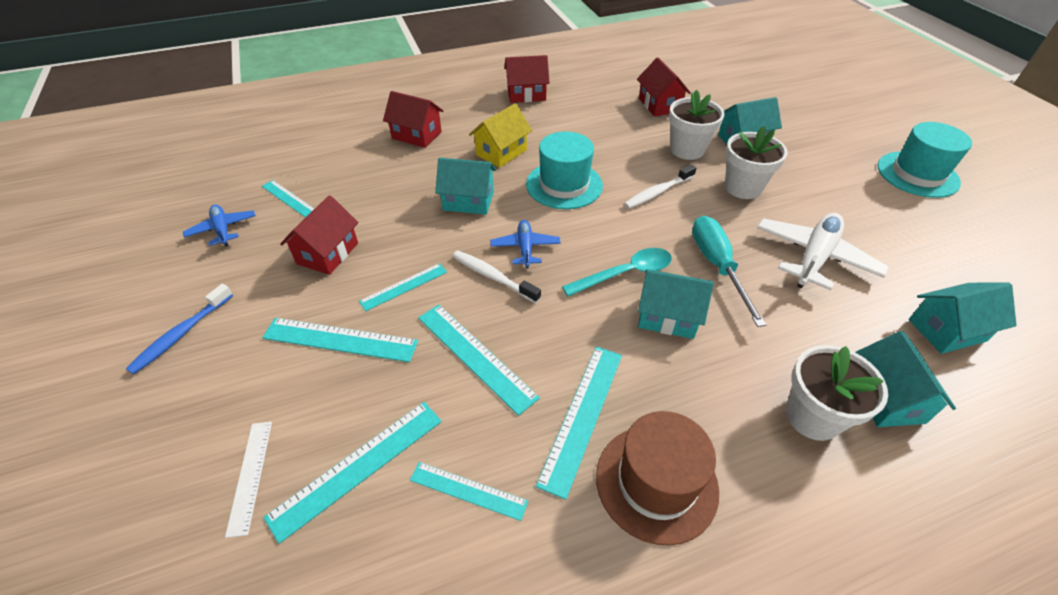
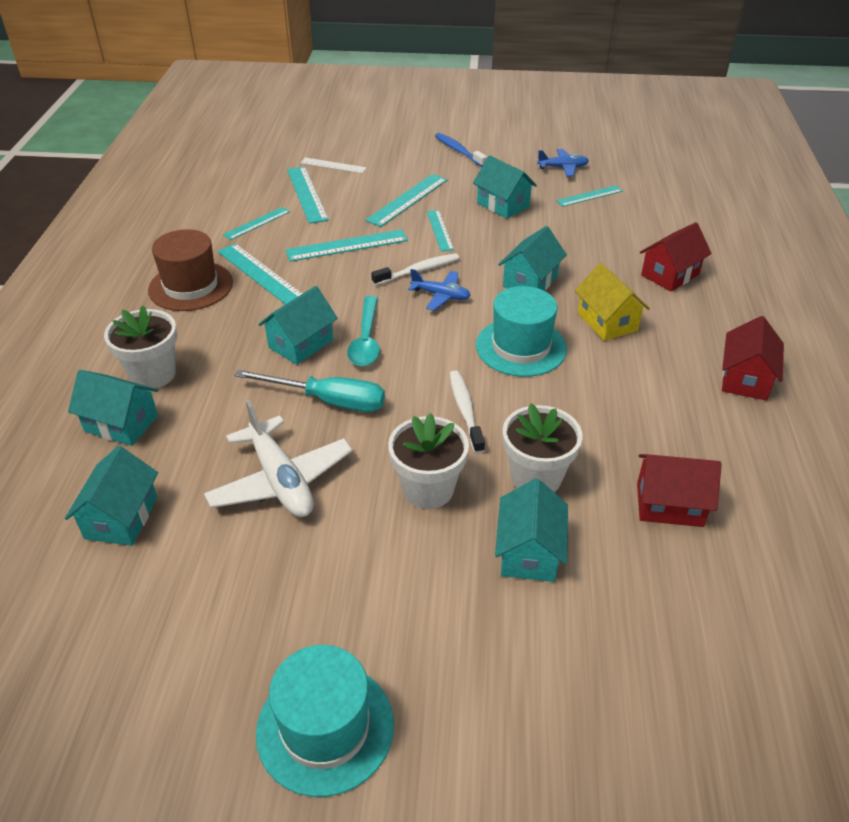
camera: 115 degrees right, 5 degrees down
(328, 253) = (503, 205): red house -> turquoise house

